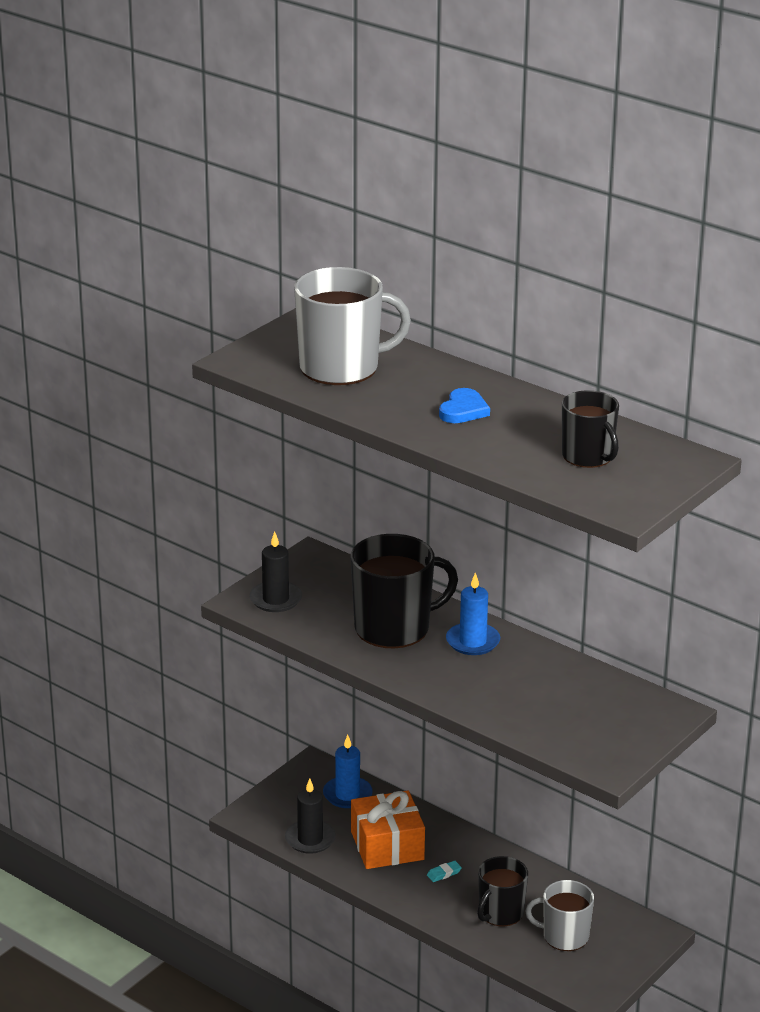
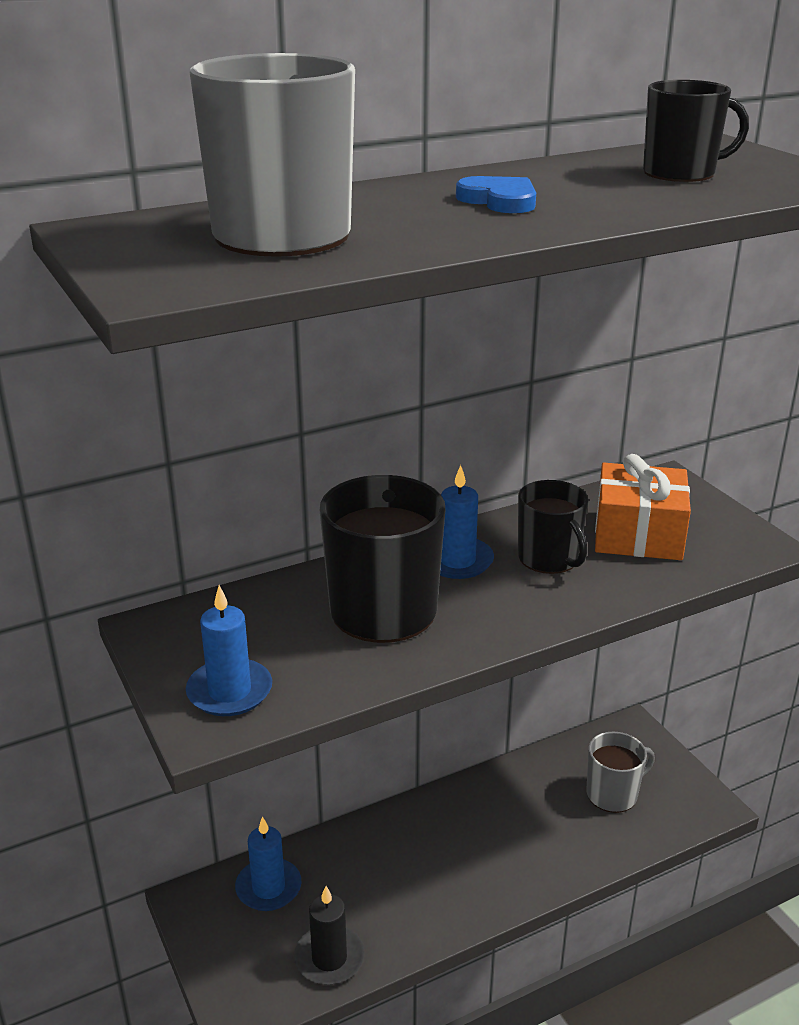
camera: 65 degrees left, 0 degrees up
(275, 599) = (229, 691): black candle -> blue candle
(387, 845) = (386, 885): orange gift -> orange gift (638, 534)
(444, 873) = (464, 852): turquoise eraser -> none
(500, 913) = (554, 829): black mug -> black mug (549, 558)
(564, 936) = (613, 794): grey mug -> grey mug turned 150 degrees counterclockwise

